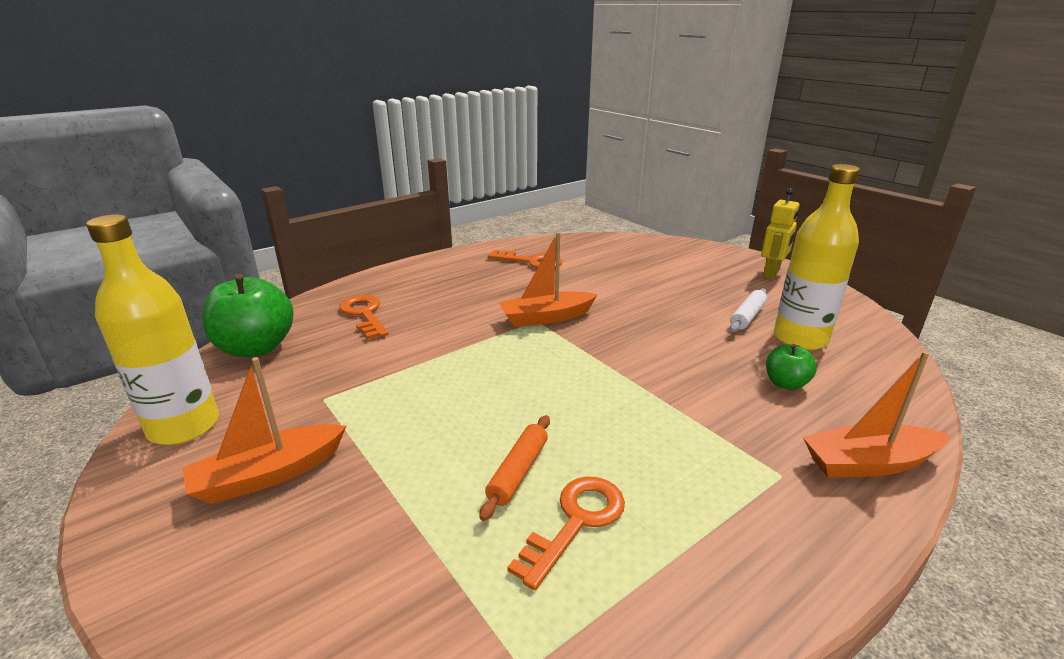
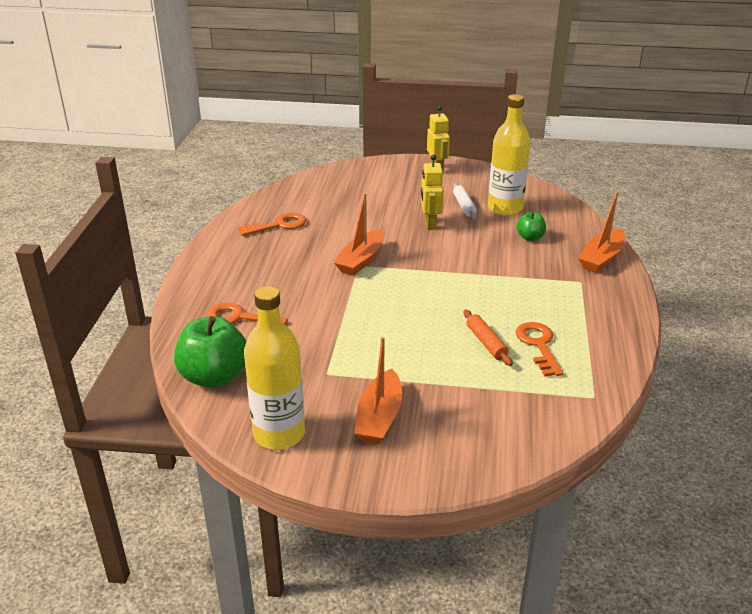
camera: 45 degrees left, 5 degrees up
(676, 317) = (430, 224): none -> yellow robot

